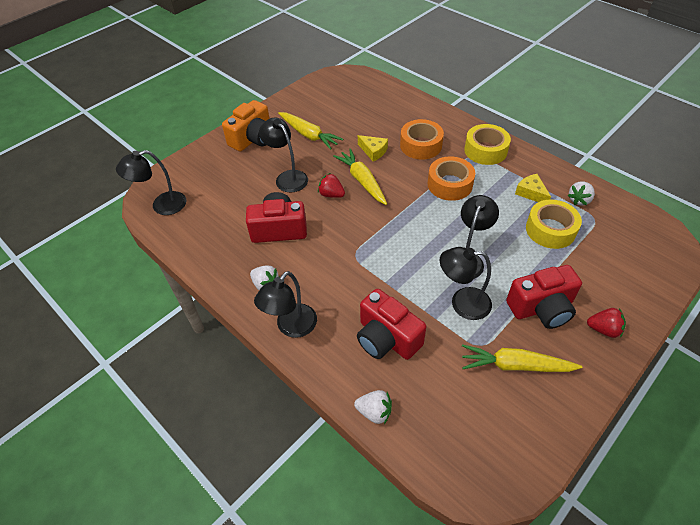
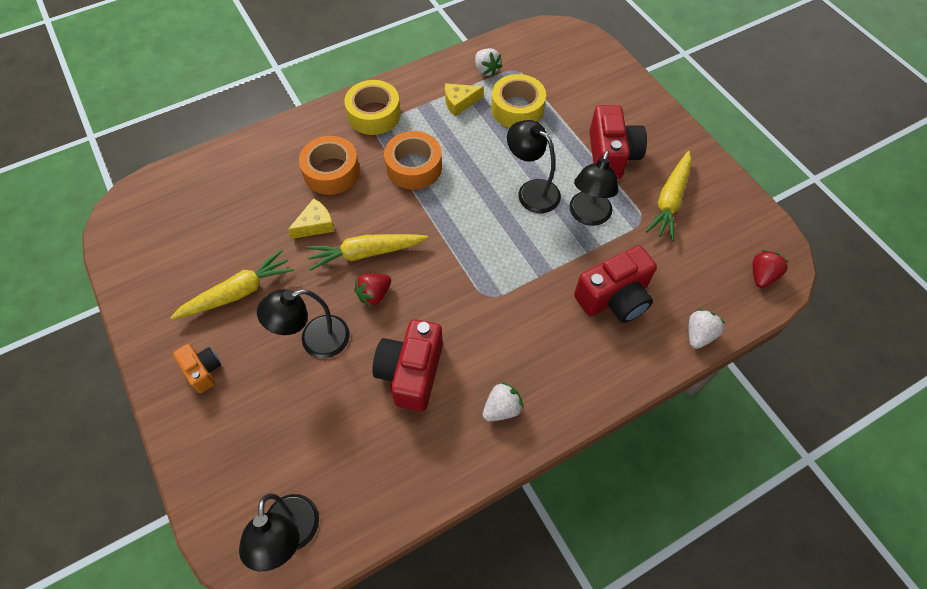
camera: 75 degrees left, 10 degrees up
(253, 139) = (203, 370): orange camera -> orange camera, size x0.56
(291, 327) = (575, 391): black lamp -> none
(603, 329) = (646, 122): red strawberry -> red strawberry (762, 276)

